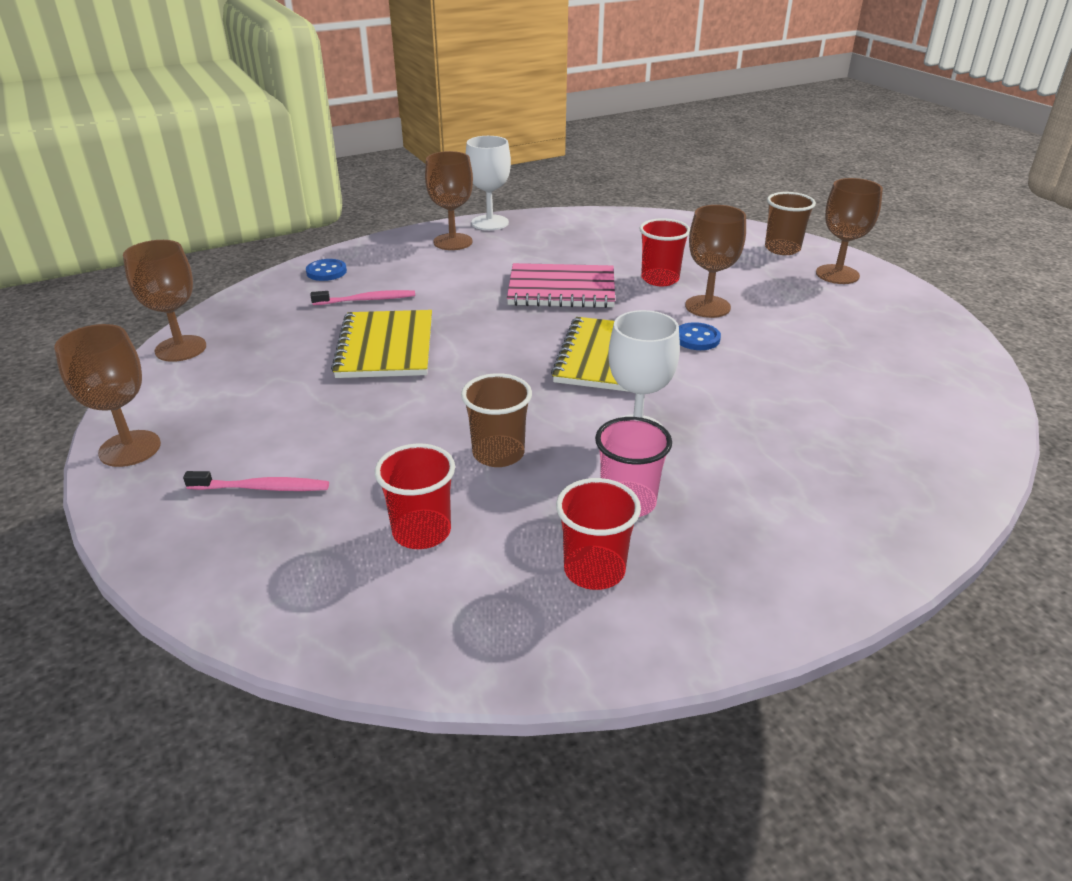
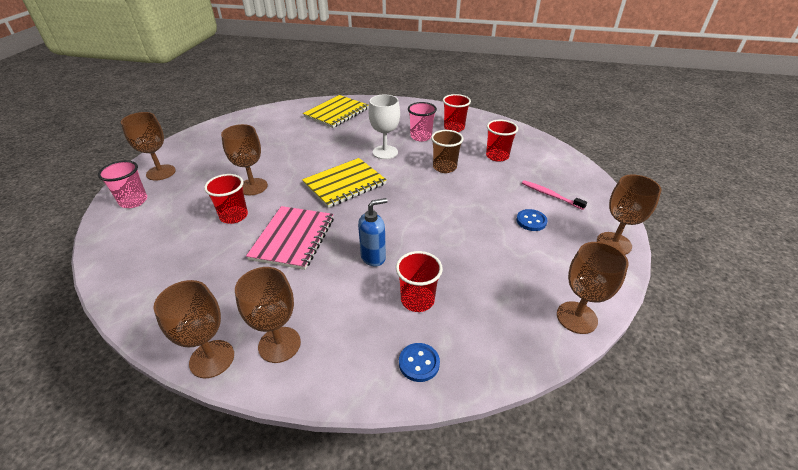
camera: 140 degrees left, 5 degrees up
(366, 300) = (417, 300): pink toothbrush -> red cup
(385, 347) = (441, 246): yellow notebook -> yellow notebook (336, 113)
(453, 309) = (373, 257): none -> blue soap dispenser
(490, 223) = (212, 359): white goblet -> brown goblet
(561, 289) = (293, 238): pink notebook -> pink notebook turned 60 degrees clockwise
(697, 338) = (292, 174): blue button -> blue button (531, 221)
(782, 249) = (133, 201): brown cup -> pink cup

